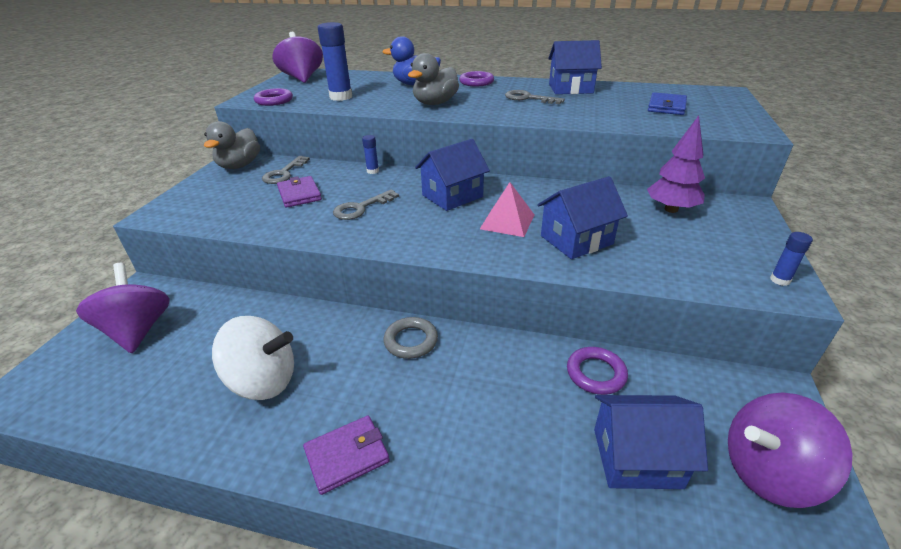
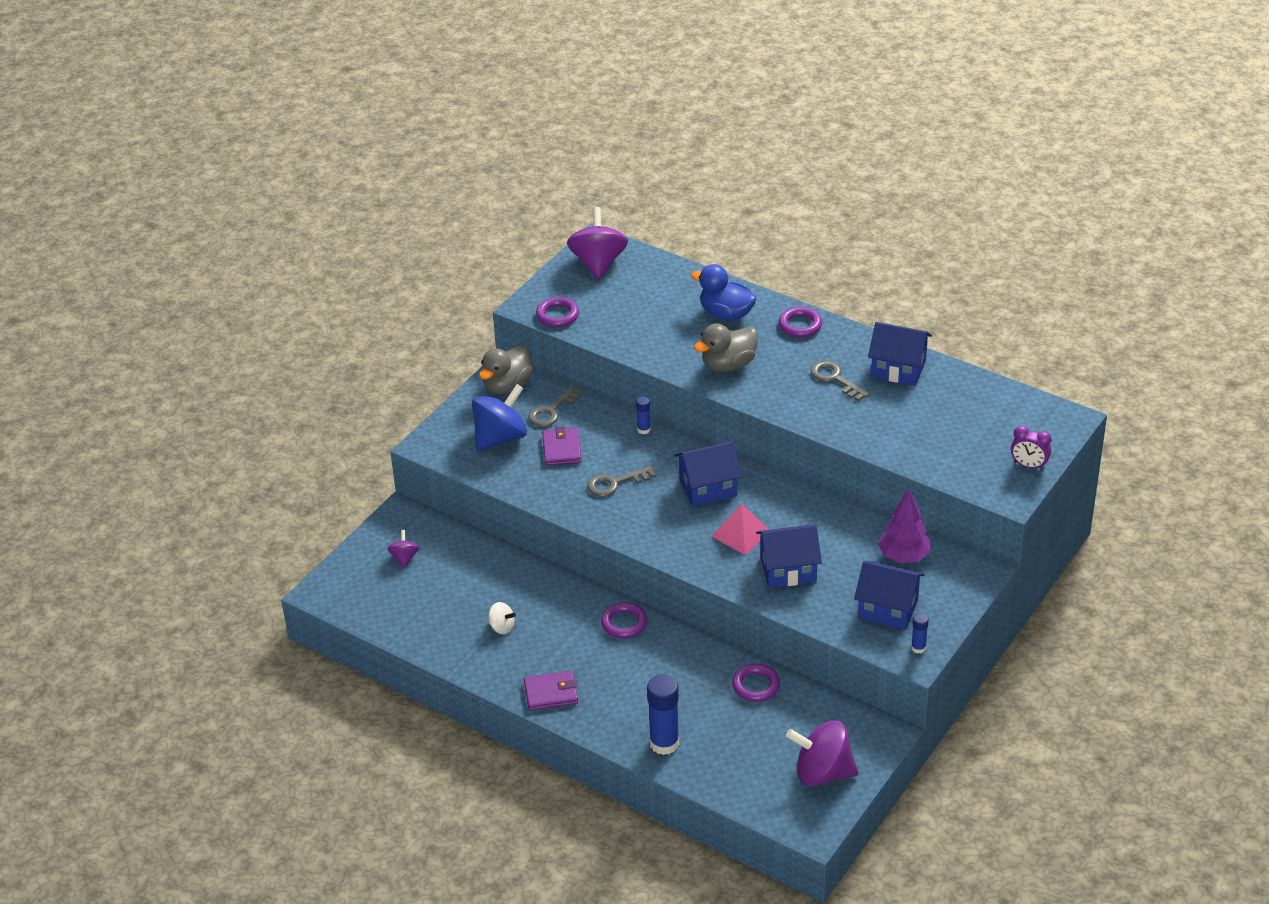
camera: 20 degrees right, 5 degrees up
(138, 330) = (404, 558): purple spinning top -> purple spinning top, size x0.48
(235, 197) = (500, 437): none -> blue spinning top
(263, 381) = (502, 627): white spinning top -> white spinning top, size x0.48
(341, 97) = (631, 325): blue glue stick -> blue glue stick (664, 743)
(411, 341) = (624, 623): grey ring -> purple ring
(636, 458) = (742, 743): blue house -> blue house (888, 608)
(666, 107) = (969, 434): blue wallet -> none
(738, 114) = (1029, 466): none -> purple clock

